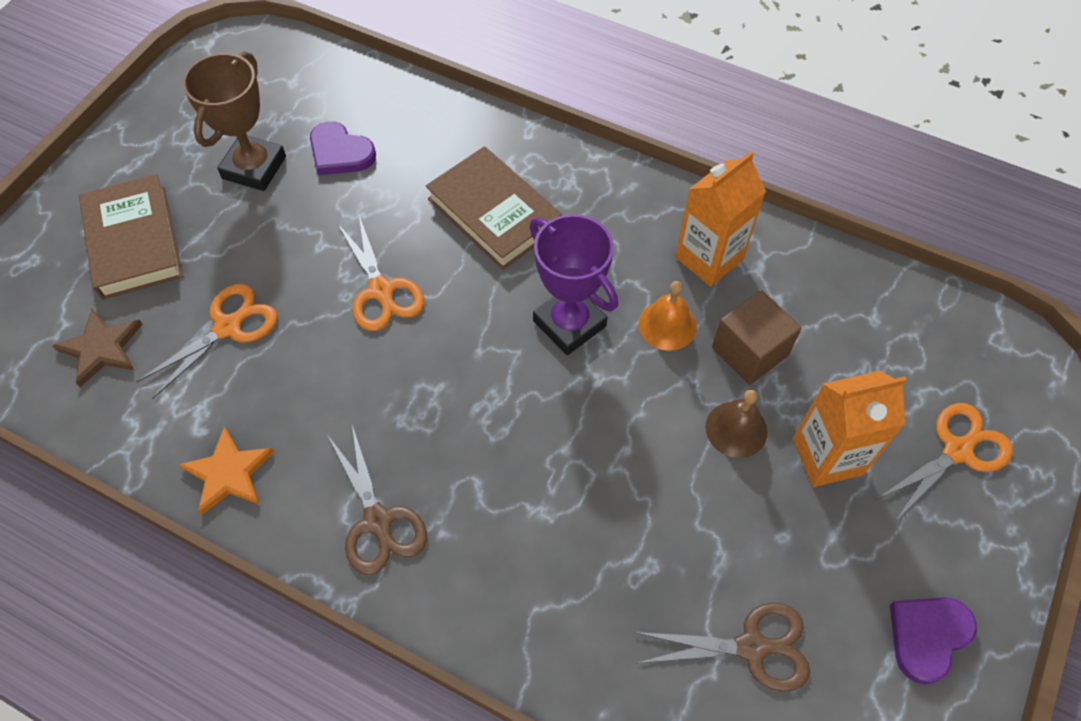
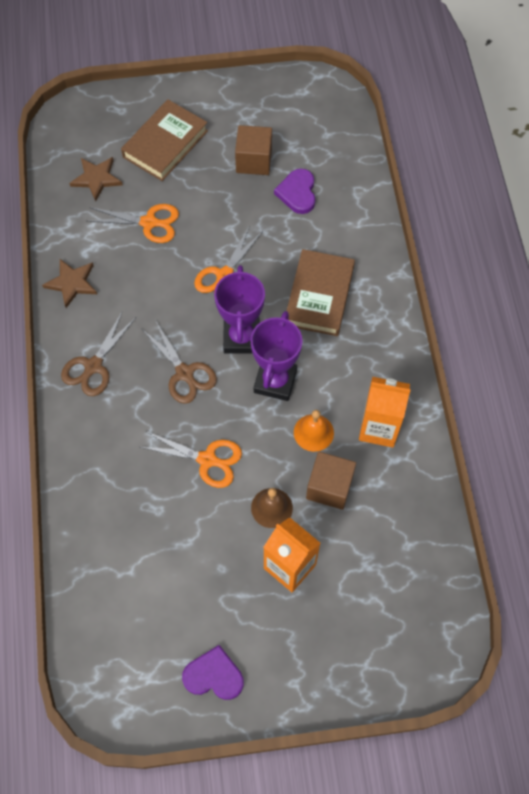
camera: 55 degrees right, 5 degrees up
(228, 473) = (72, 283): orange star -> brown star
(254, 167) = (254, 161): brown trophy -> brown cube
(482, 323) = (241, 338): none -> purple trophy
(753, 647) = (147, 586): brown scissors -> brown scissors (185, 373)
(957, 450) = (347, 638): orange scissors -> orange scissors (208, 460)

